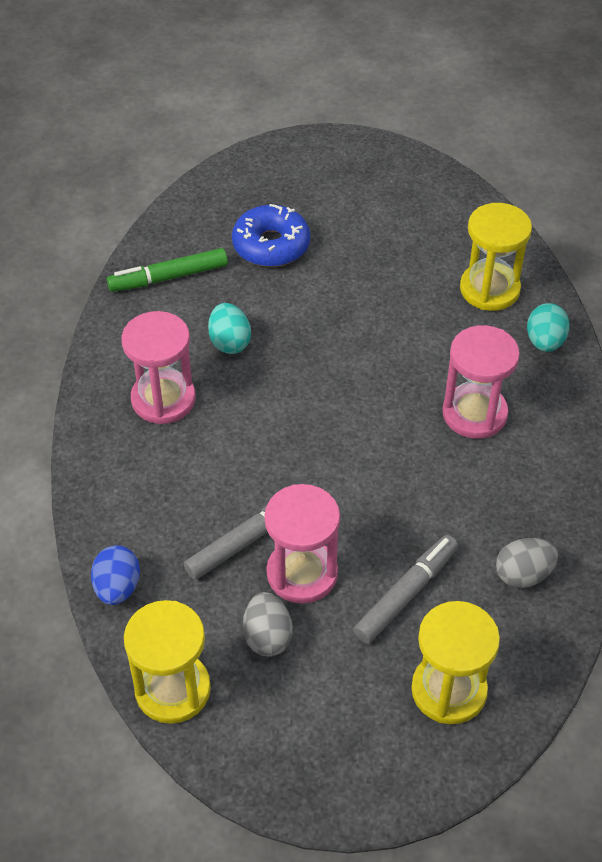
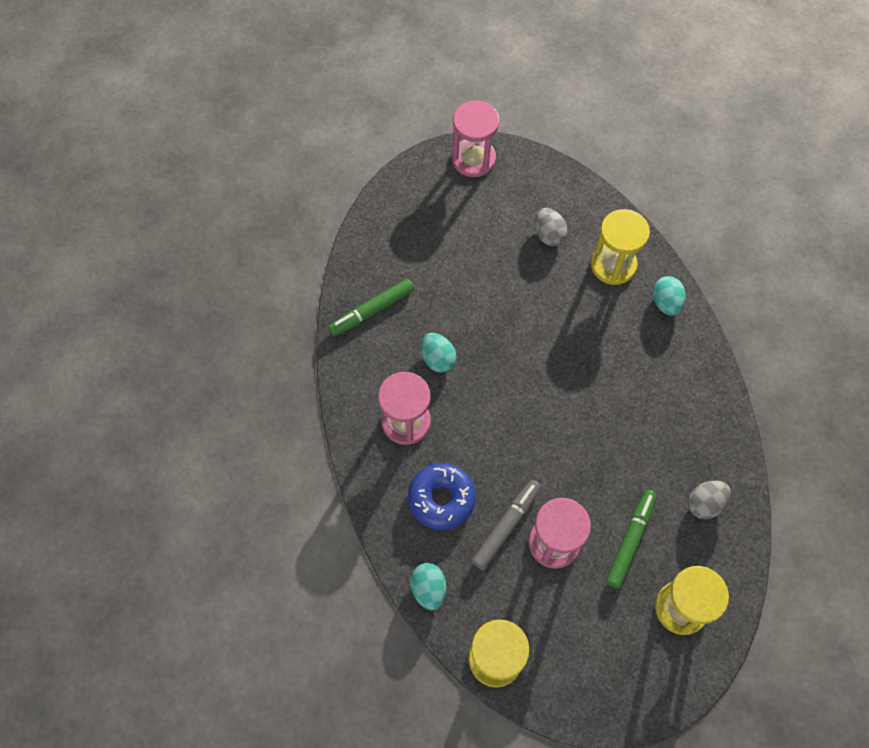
camera: 15 degrees left, 15 degrees up
(117, 587) = (428, 589): blue egg -> turquoise egg
(267, 637) = (546, 600): grey egg -> grey egg (548, 235)
(271, 245) = (439, 262): blue donut -> blue donut (441, 499)
(406, 594) = (630, 540): grey marker -> green marker
(474, 414) = (634, 378): pink hourglass -> pink hourglass (473, 159)

